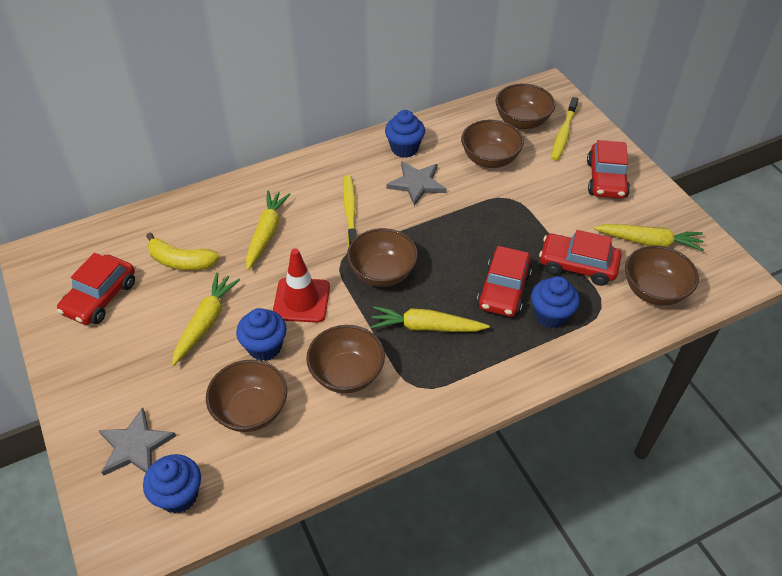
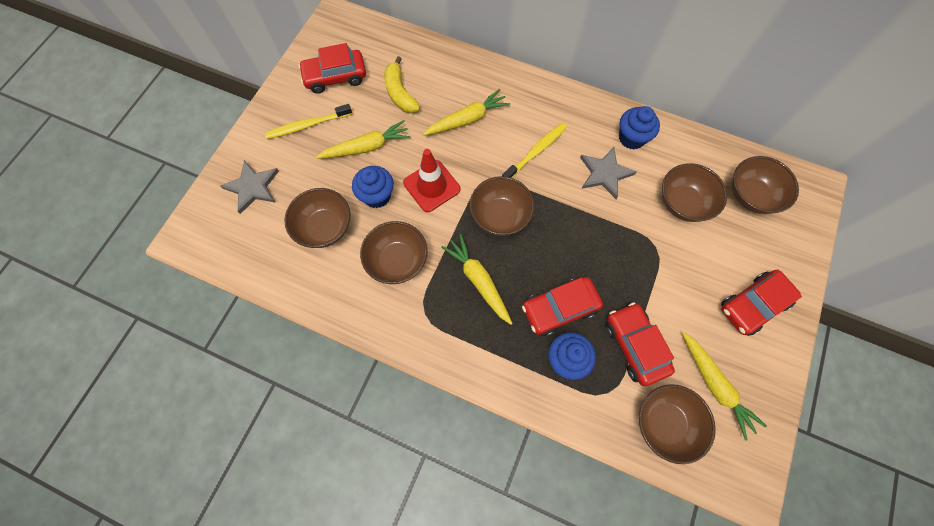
camera: 50 degrees right, 20 degrees up
(179, 495) = (239, 238): blue cupcake -> none
(563, 133) = (772, 236): yellow toothbrush -> yellow toothbrush (308, 125)

